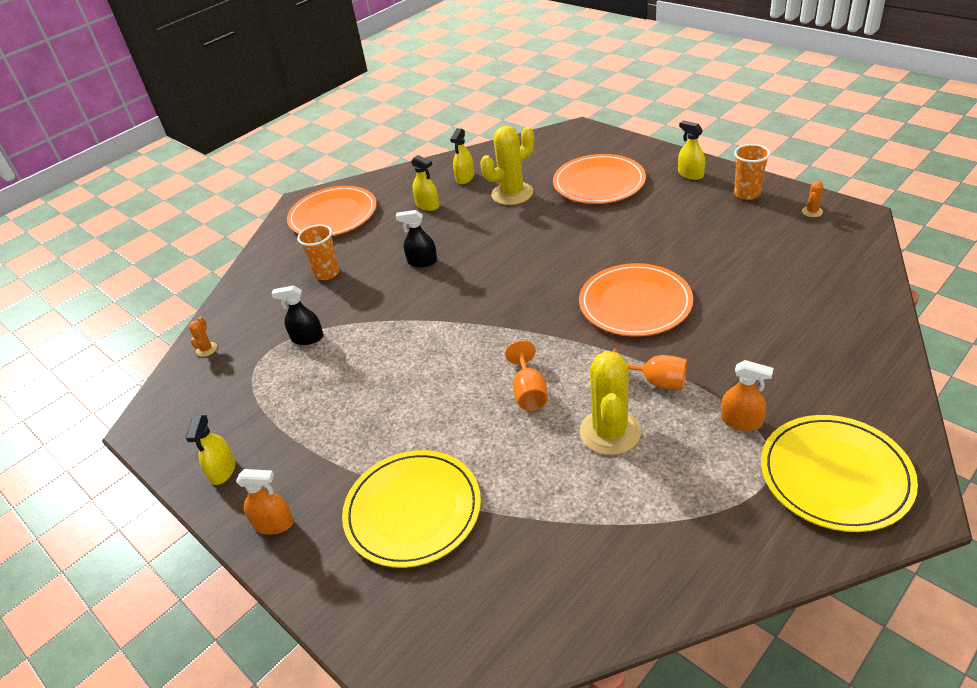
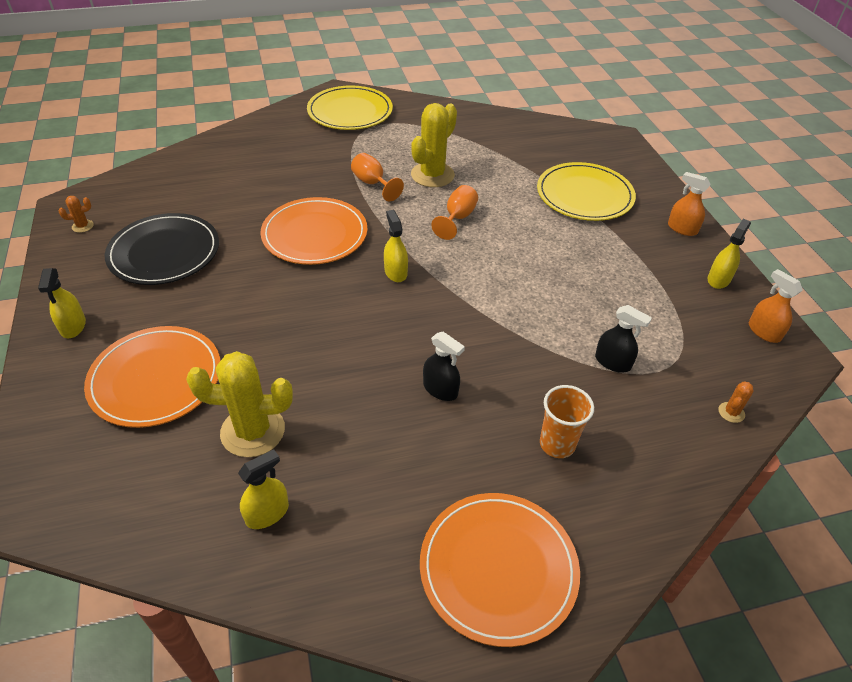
camera: 155 degrees left, 5 degrees up
(427, 205) = (362, 487): yellow spray bottle -> yellow spray bottle (395, 272)
(721, 230) = (164, 252): none -> black plate
(741, 421) = (357, 146): orange spray bottle -> orange spray bottle (764, 332)
(747, 194) = (82, 272): orange cup -> none

